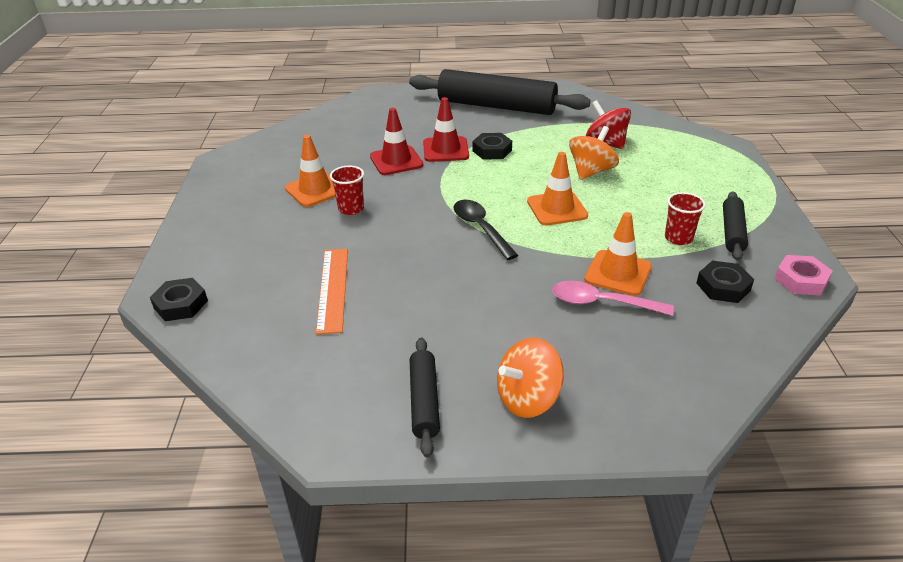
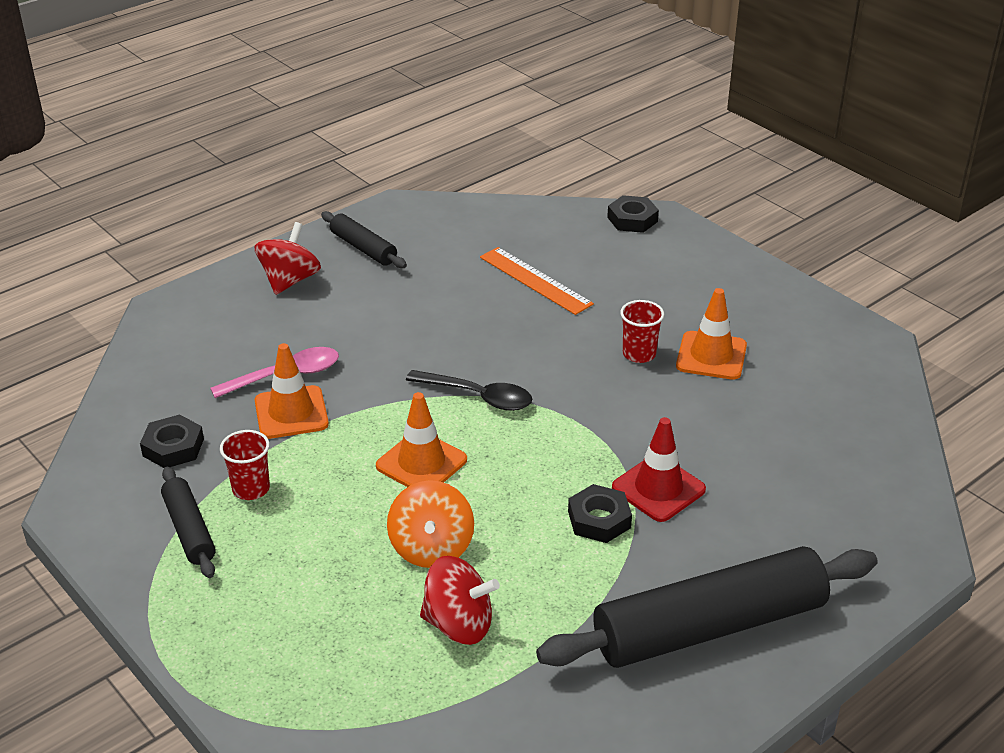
camera: 140 degrees right, 0 degrees up
(396, 161) = (690, 438): red traffic cone -> none
(528, 398) = (290, 280): orange spinning top -> red spinning top
(801, 280) = (89, 495): pink nut -> none

